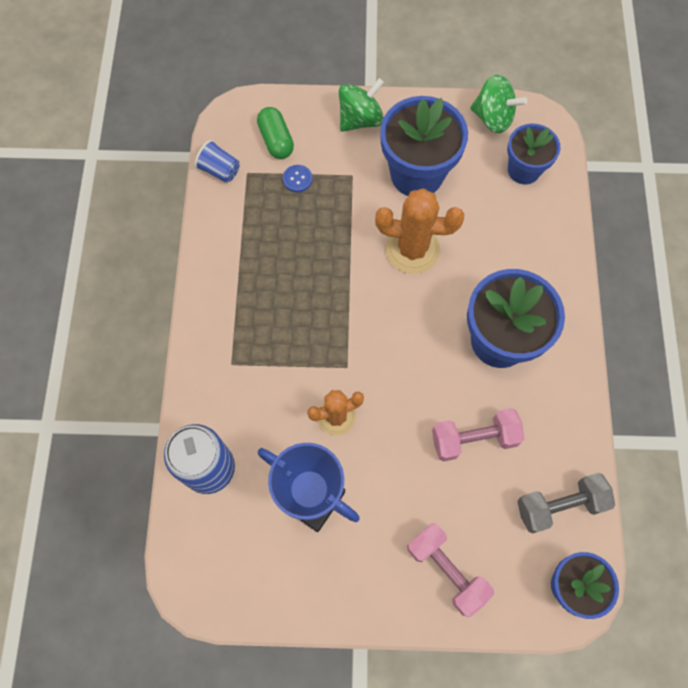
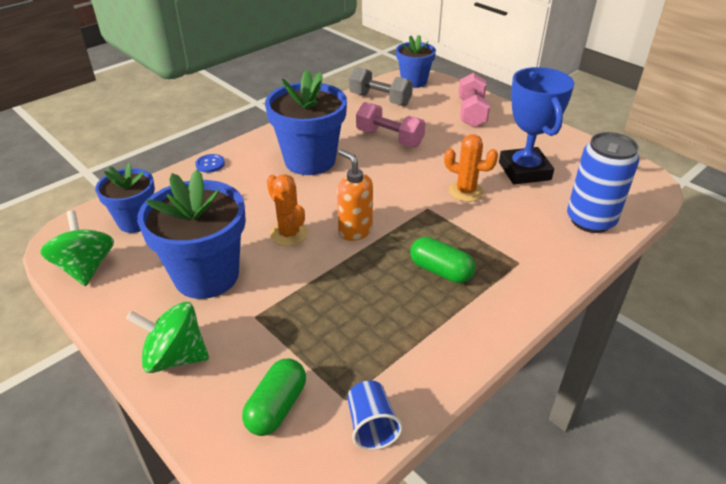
camera: 135 degrees left, 30 degrees down
(277, 307) = (441, 271): none -> green capsule
(297, 179) = (305, 351): blue button -> blue button (210, 164)
(372, 293) = (355, 231): none -> orange soap dispenser
(412, 249) = (289, 234): orange cactus -> orange cactus, size x0.65

